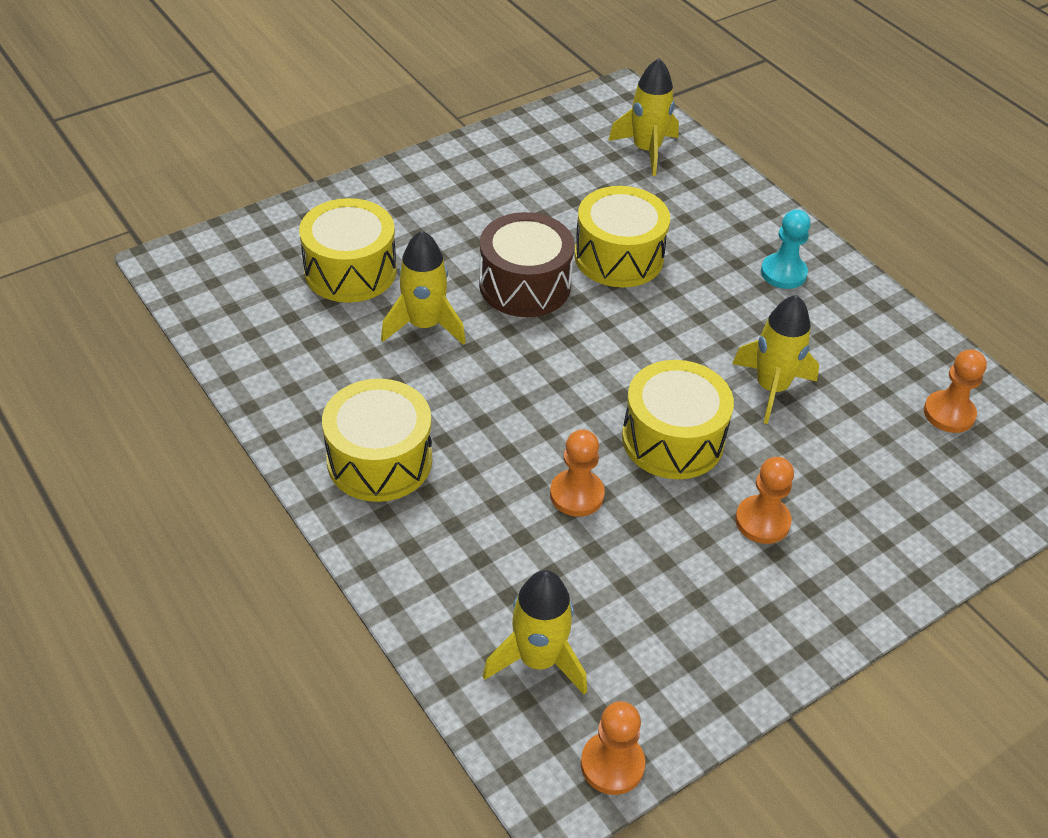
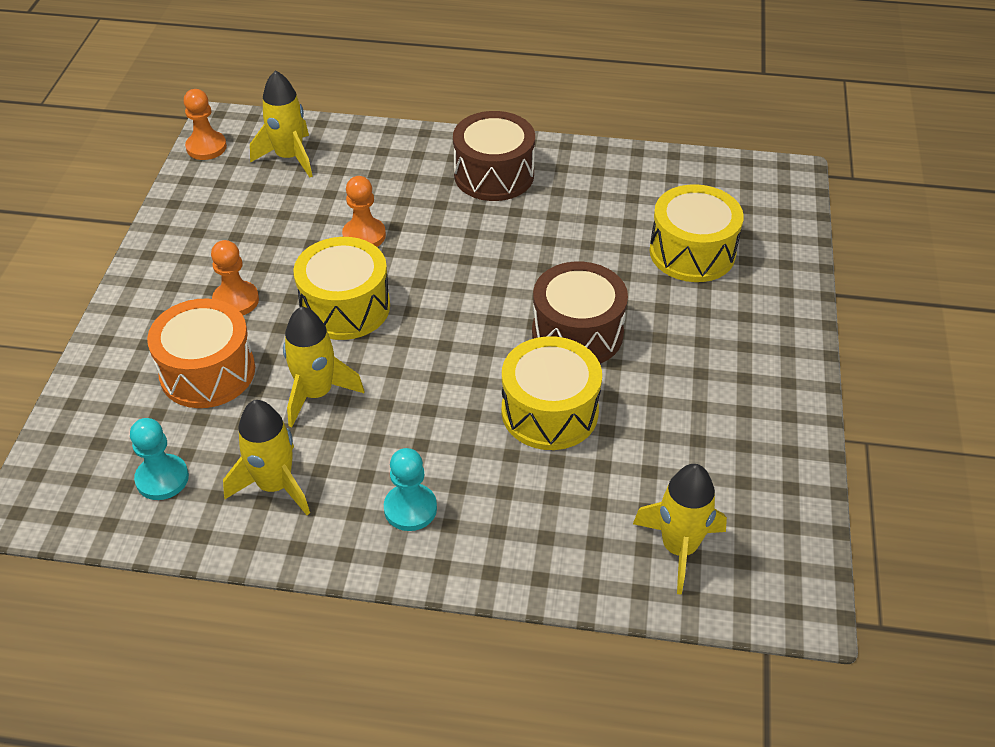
camera: 135 degrees right, 0 degrees up
(379, 460) = (494, 175): yellow drum -> brown drum
(424, 325) = (591, 256): yellow rocket -> yellow rocket (275, 485)
(846, 472) = (207, 372): none -> orange drum
(949, 413) = (162, 479): orange pawn -> turquoise pawn

